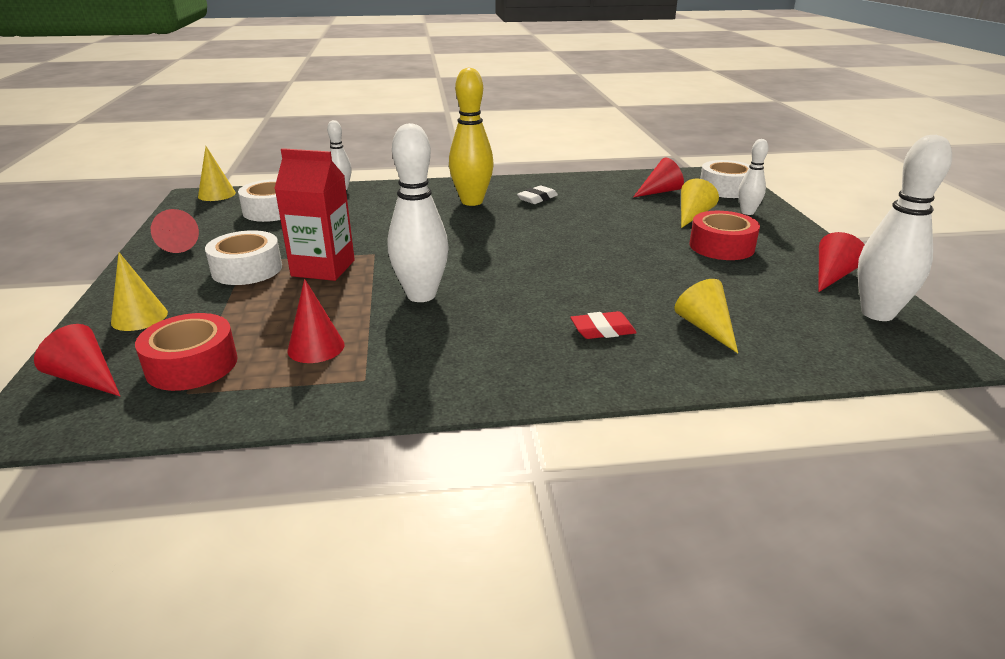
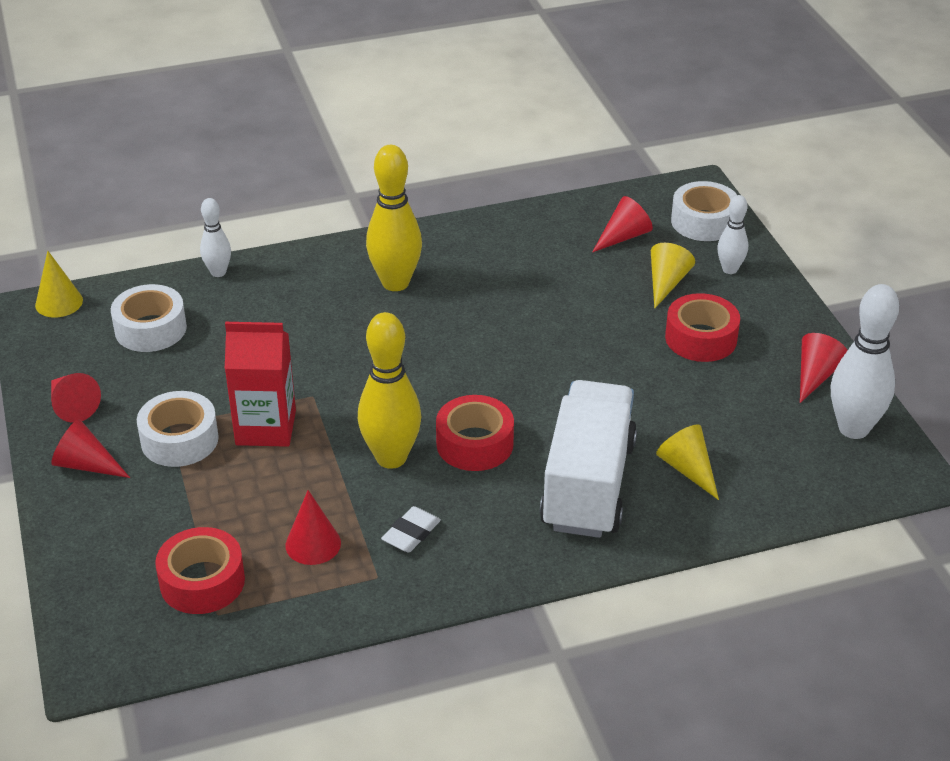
camera: 10 degrees left, 10 degrees up
(86, 378) = (109, 611): red cone -> red cone (86, 465)
(139, 317) = (106, 527): yellow cone -> none
(421, 295) = (391, 458): white bowling pin -> yellow bowling pin
(501, 293) = (474, 444): none -> red tape
(537, 198) = (475, 267): white eraser -> white eraser (411, 533)
(602, 330) = (588, 485): red eraser -> white truck

